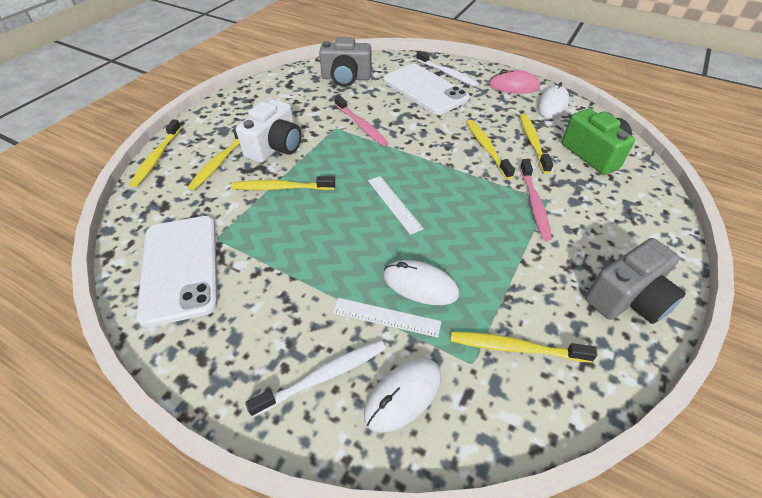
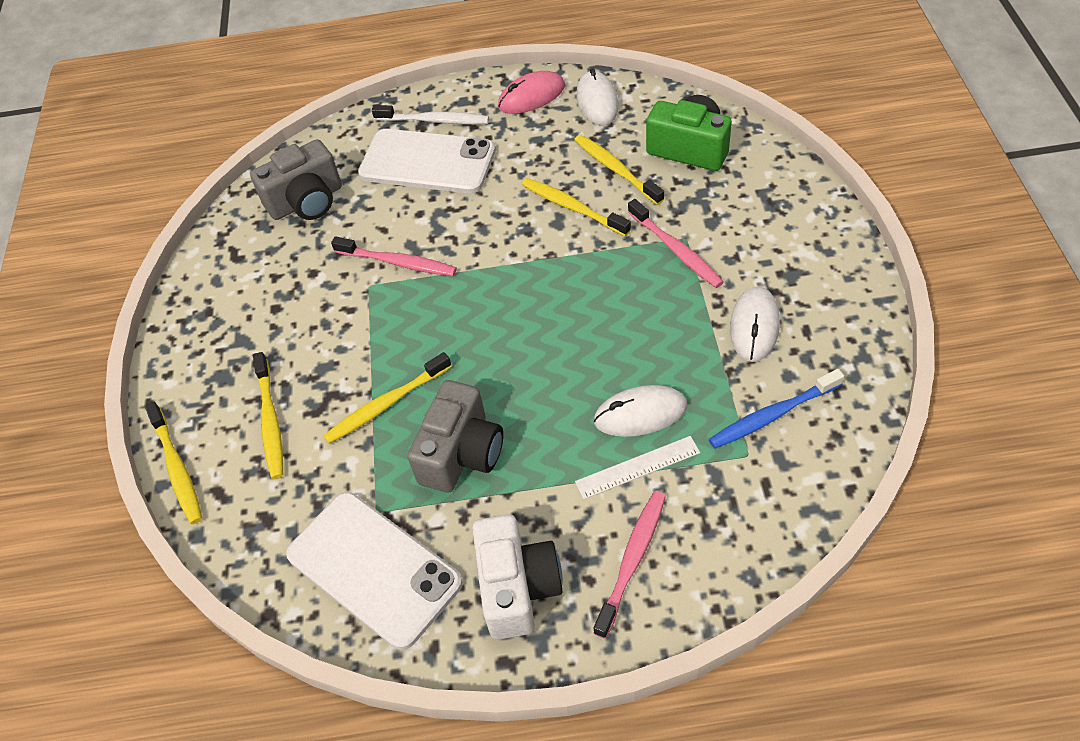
camera: 30 degrees left, 5 degrees up
(275, 147) = (320, 358): white camera -> white camera (517, 587)
(324, 376) = (632, 560): white toothbrush -> pink toothbrush
(394, 204) = (533, 342): white ruler -> none
(403, 395) = (715, 524): white mouse -> white mouse (754, 326)
(515, 348) = (772, 415): yellow toothbrush -> blue toothbrush
(627, 298) = (829, 302): grey camera -> grey camera (461, 453)

